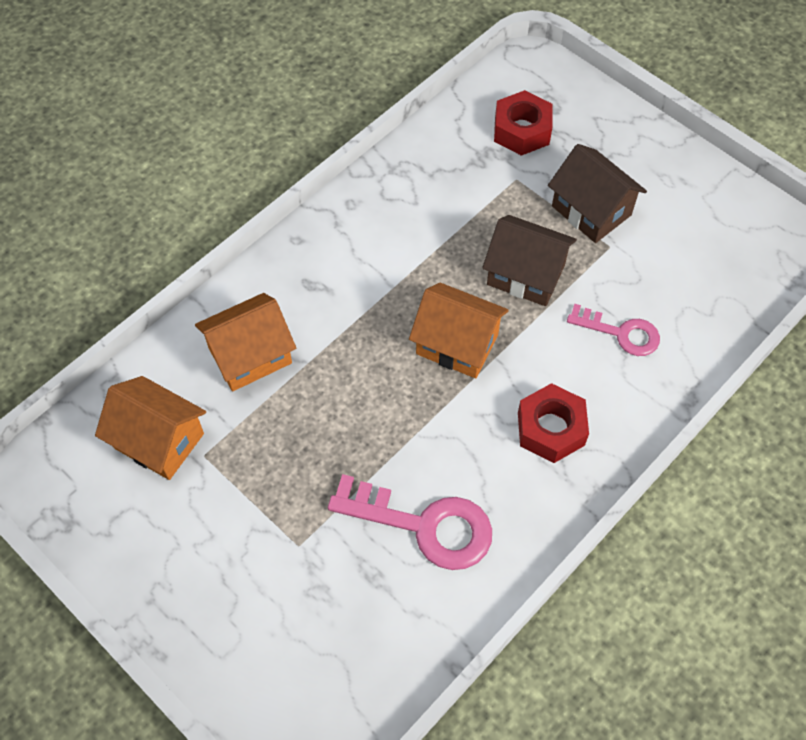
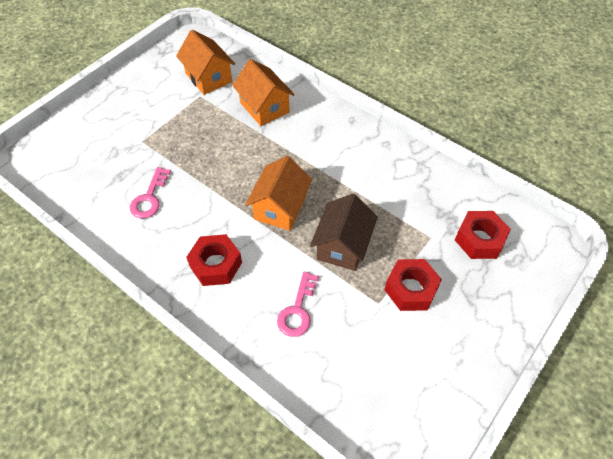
camera: 85 degrees right, 5 degrees down
(159, 441) = (208, 77): orange house -> orange house turned 60 degrees counterclockwise
(424, 525) = (149, 198): pink key -> pink key, size x0.62
(591, 210) = (411, 289): brown house -> red nut

